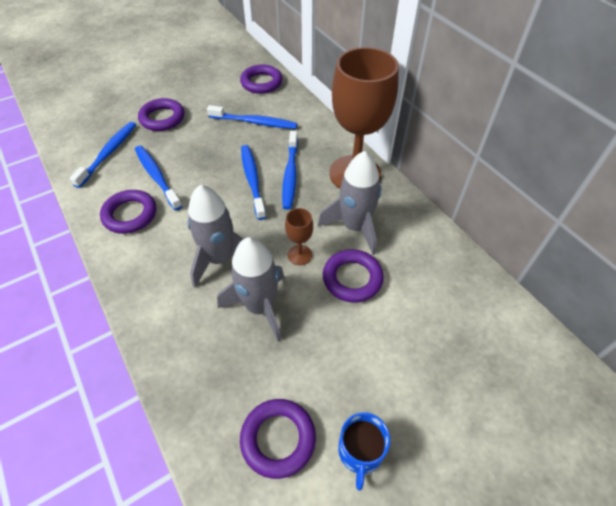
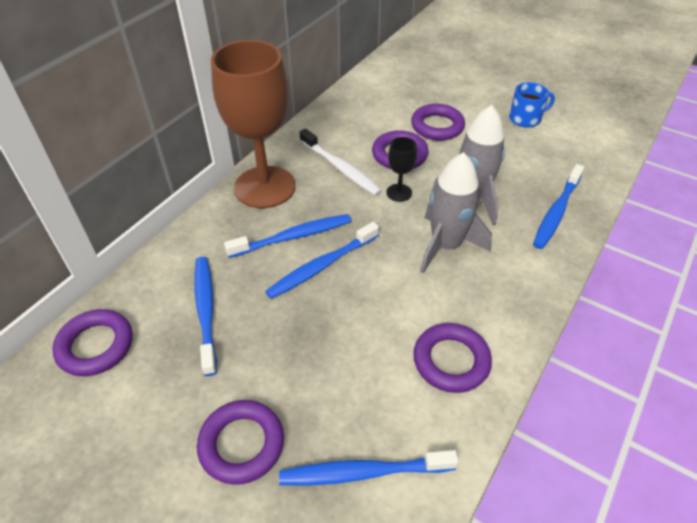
camera: 115 degrees left, 5 degrees down
(157, 176) = (372, 370): blue toothbrush -> blue toothbrush (556, 212)
(278, 439) = (555, 153): purple ring -> purple ring (437, 126)
(299, 255) = (399, 193): brown goblet -> black goblet
(354, 227) = (340, 168): grey rocket -> white toothbrush

